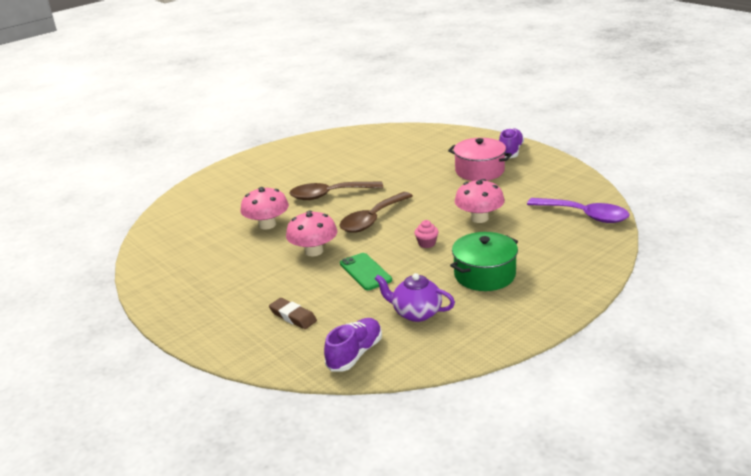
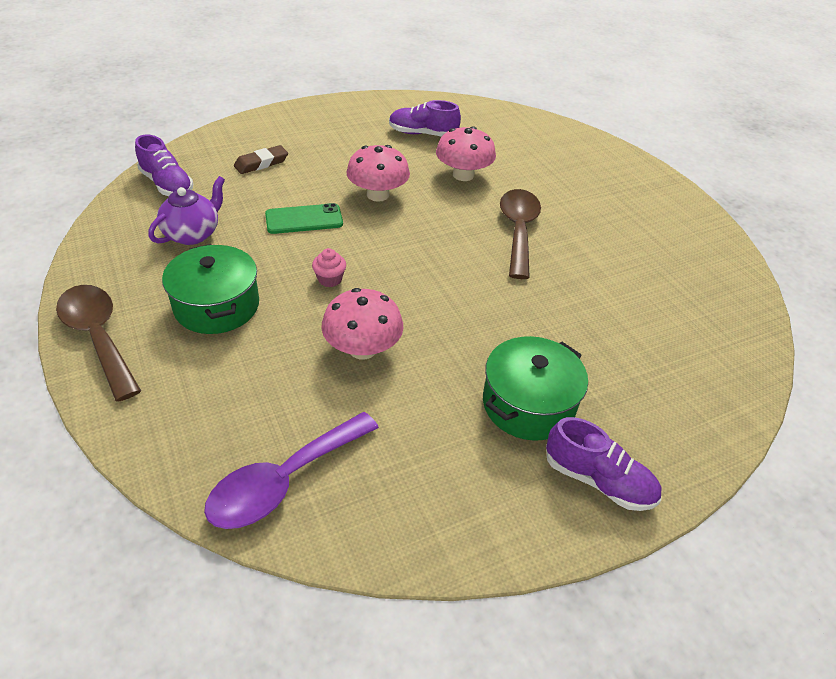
camera: 100 degrees right, 15 degrees up
(207, 254) = (422, 134): none -> purple shoe
(372, 219) = (425, 250): brown spoon -> brown spoon (98, 337)
(479, 171) = (528, 404): pink pot -> green pot

